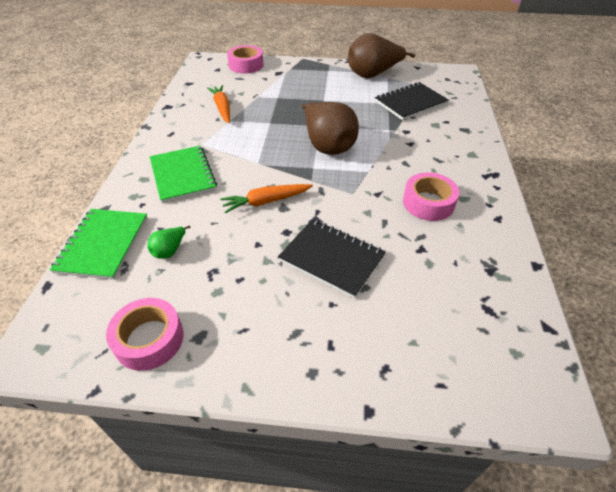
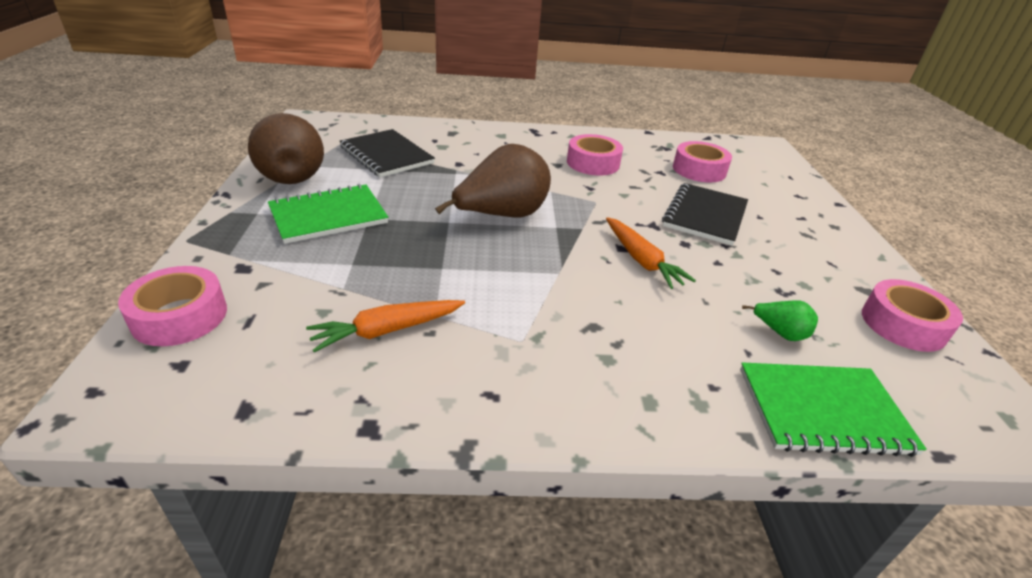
camera: 100 degrees left, 10 degrees down
(183, 175) = (619, 350): green notebook -> green notebook (328, 216)
(435, 284) = (699, 170): none -> pink tape

